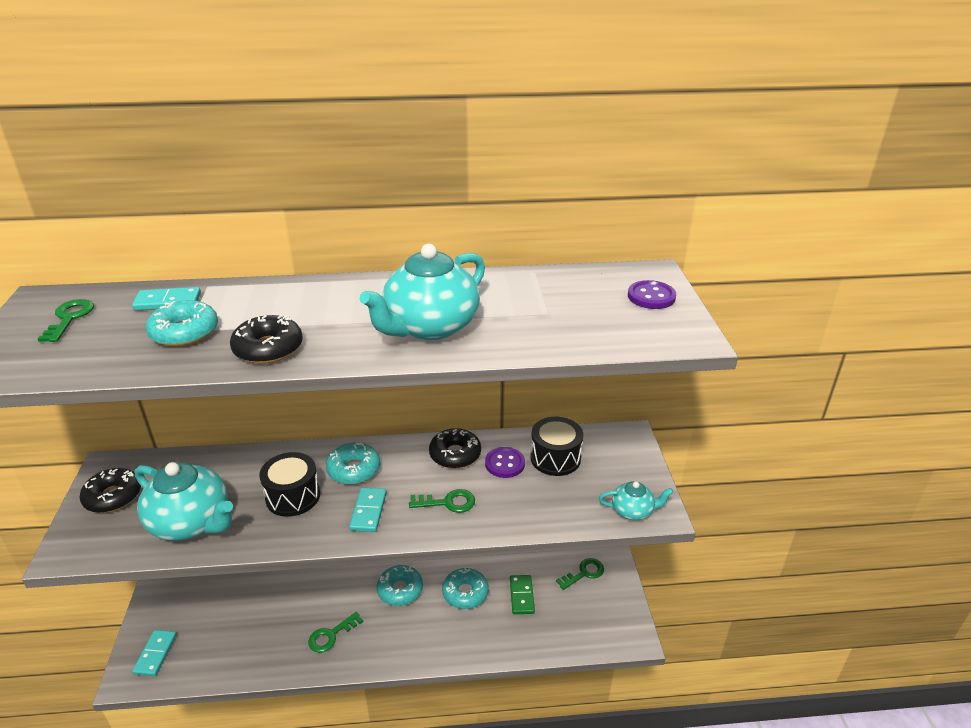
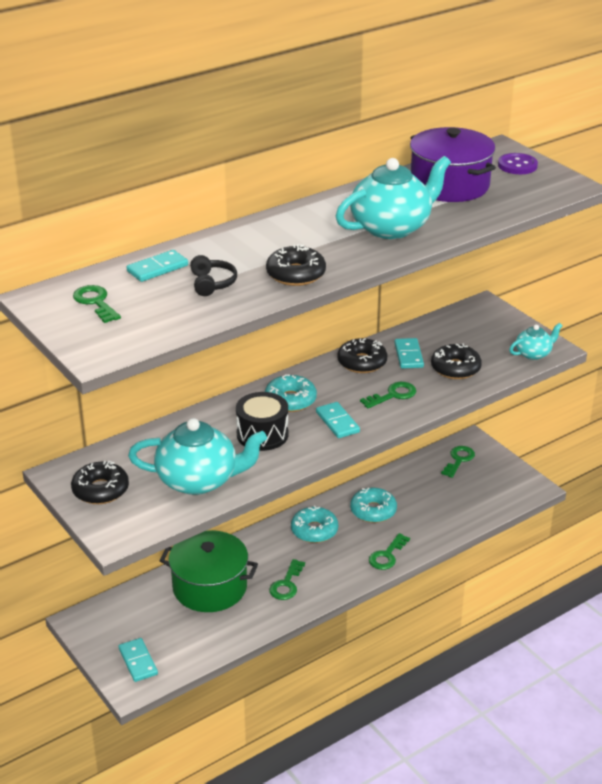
camera: 30 degrees left, 0 degrees up
(184, 332) = (212, 283): turquoise donut -> black headphones
(272, 607) = (210, 587): none -> green pot
(430, 327) = (391, 227): turquoise teapot -> turquoise teapot turned 135 degrees counterclockwise
(438, 648) = (387, 555): none -> green key
(504, 464) = (408, 355): purple button -> turquoise domino
(522, 596) = (422, 494): green domino -> none
(536, 496) = (455, 368): none -> black donut
(550, 298) = (449, 185): none -> purple pot
(555, 458) = (443, 339): black drum -> none

